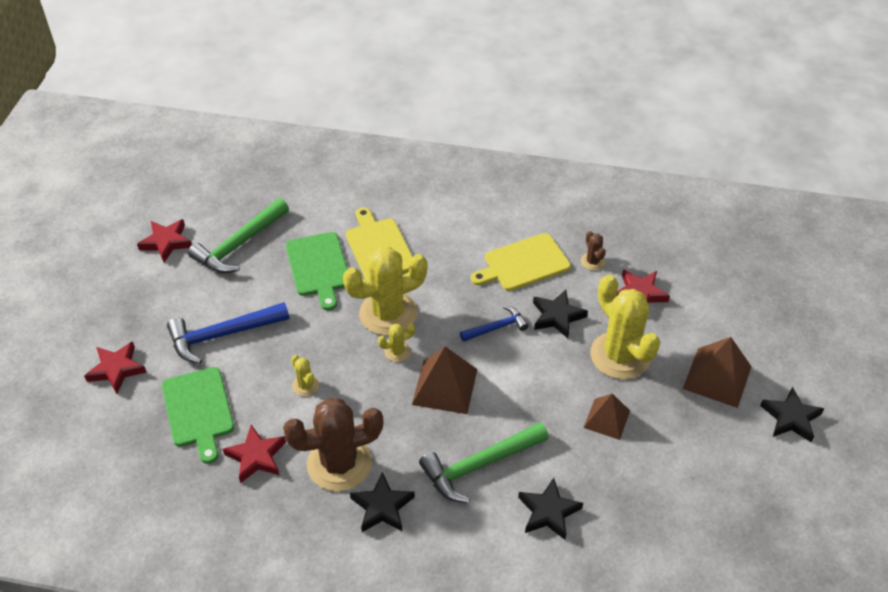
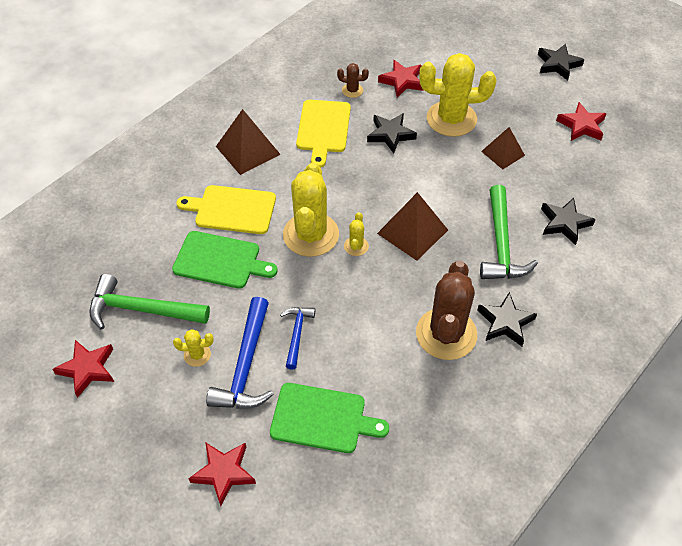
camera: 60 degrees left, 5 degrees up
(239, 244) = (142, 309): green hammer -> green hammer turned 120 degrees clockwise
(256, 456) = (403, 392): red star -> red star (581, 125)
(305, 385) = (349, 325): yellow cactus -> yellow cactus (197, 355)
(496, 328) = (376, 174): blue hammer -> blue hammer (297, 334)
(717, 377) = (503, 80): brown pyramid -> brown pyramid (248, 150)

